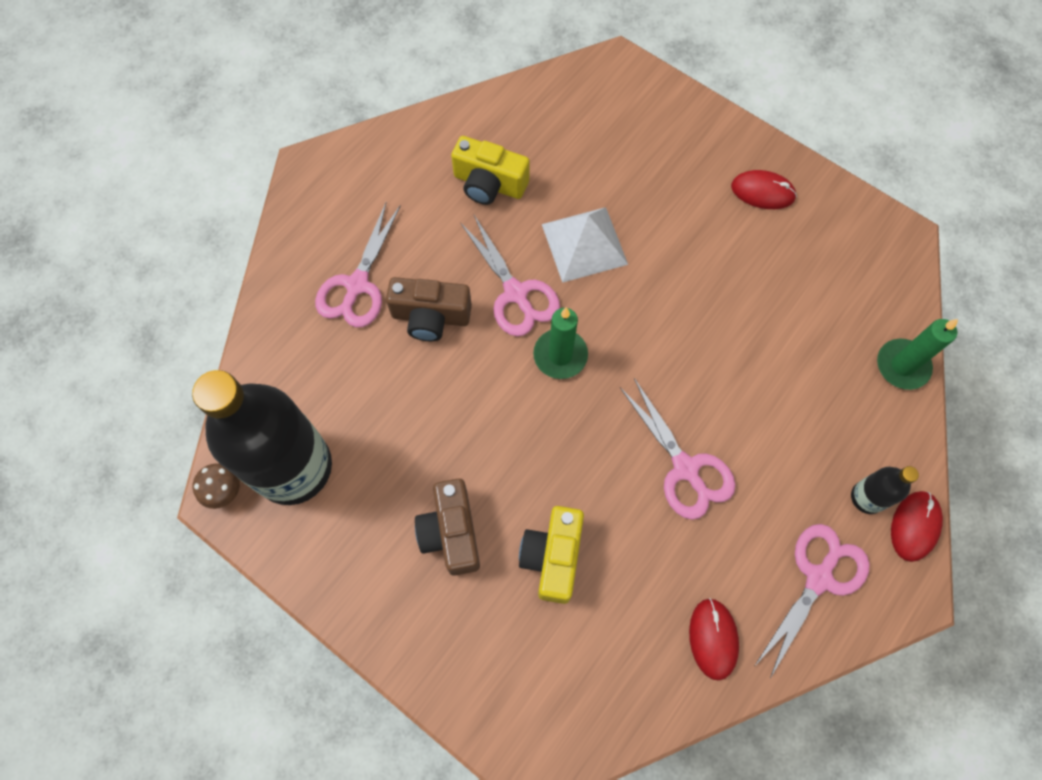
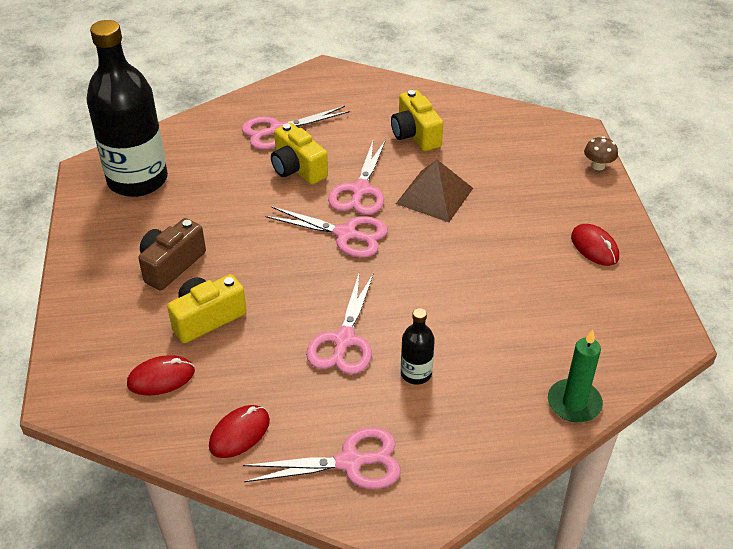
camera: 45 degrees right, 25 degrees down
(224, 491) = (93, 166): brown mushroom -> brown mushroom (598, 166)
(431, 317) = (297, 169): brown camera -> yellow camera
(560, 355) = (345, 234): green candle -> pink scissors
(584, 244) = (434, 195): white pyramid -> brown pyramid
(867, 497) = (445, 450): black bottle -> black bottle (416, 373)
(914, 526) = (458, 493): red mouse -> red mouse (161, 378)

